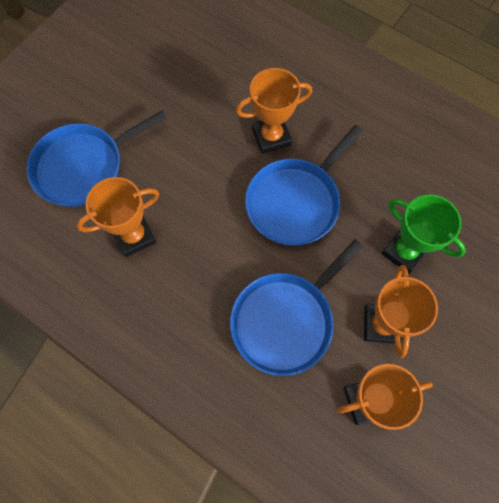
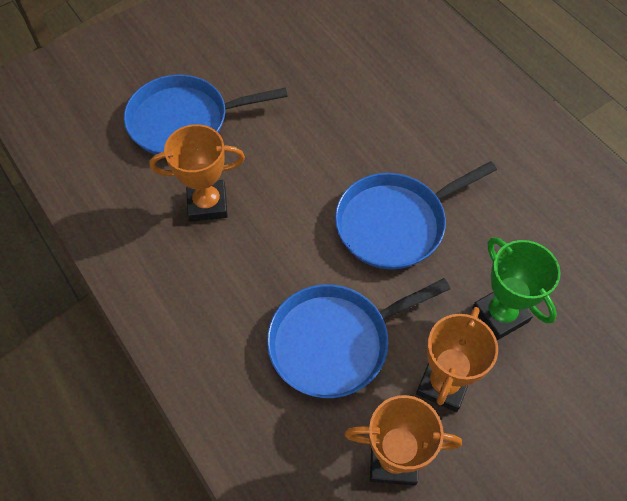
camera: 20 degrees right, 10 degrees down
(271, 137) = (394, 150): orange trophy -> none

